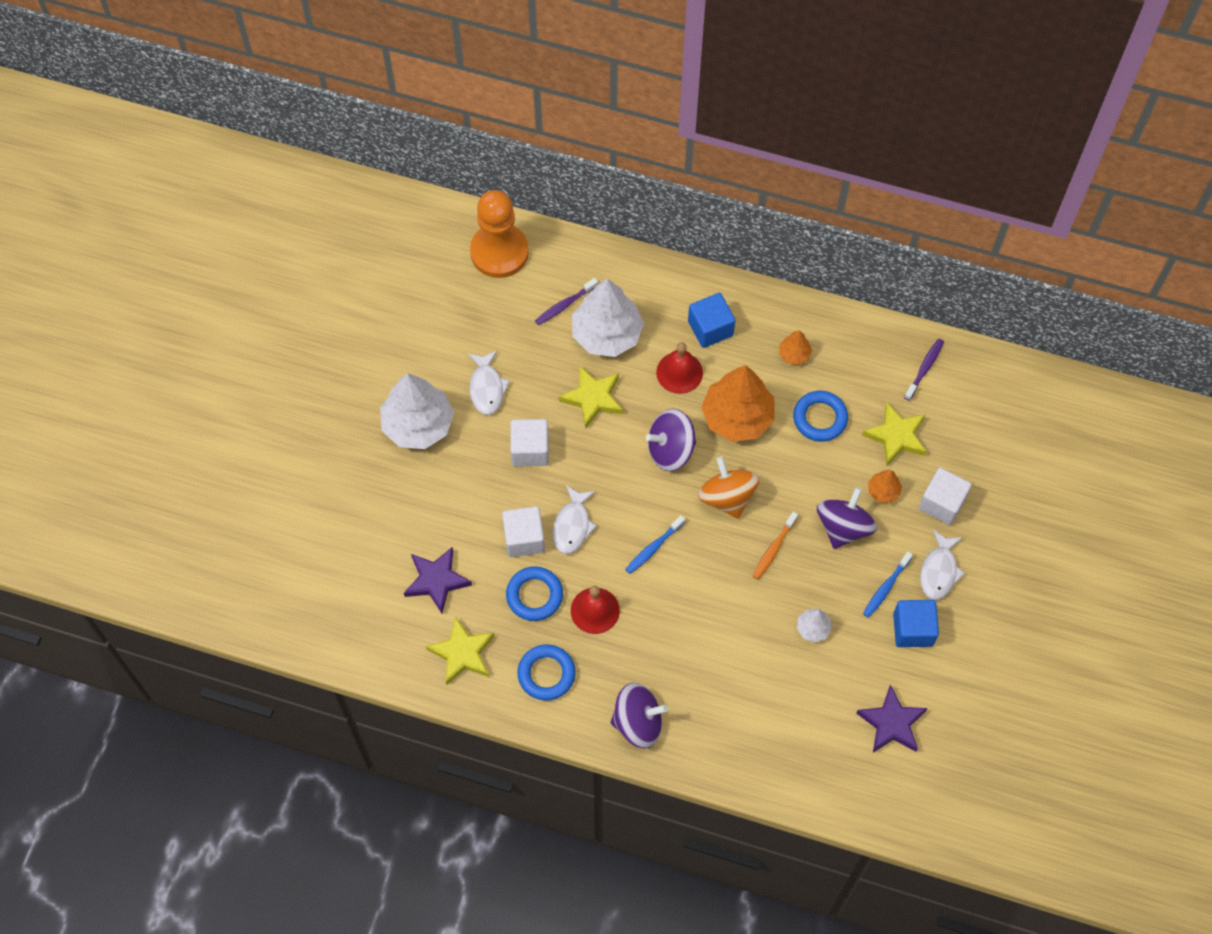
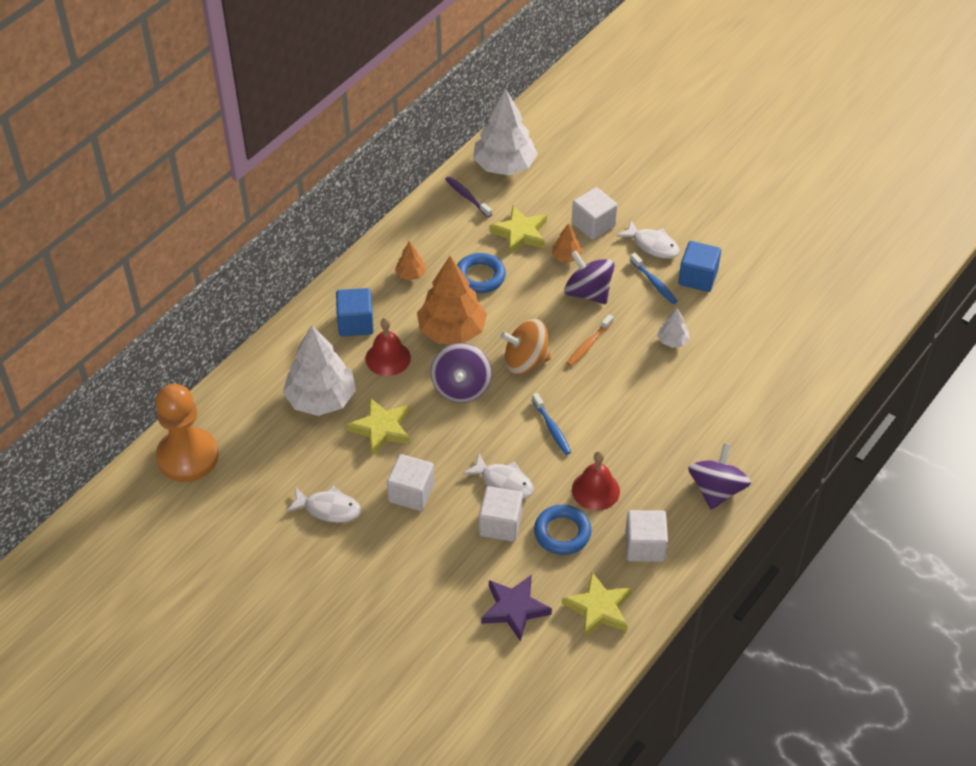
camera: 70 degrees left, 15 degrees down
(418, 424) = (340, 577): white tree -> white tree (504, 166)
(546, 674) = (644, 546): blue ring -> white cube
(564, 305) = (273, 422): purple toothbrush -> none
(773, 549) = (588, 344): orange toothbrush -> orange toothbrush turned 75 degrees clockwise
(891, 723) = (775, 316): purple star -> none

